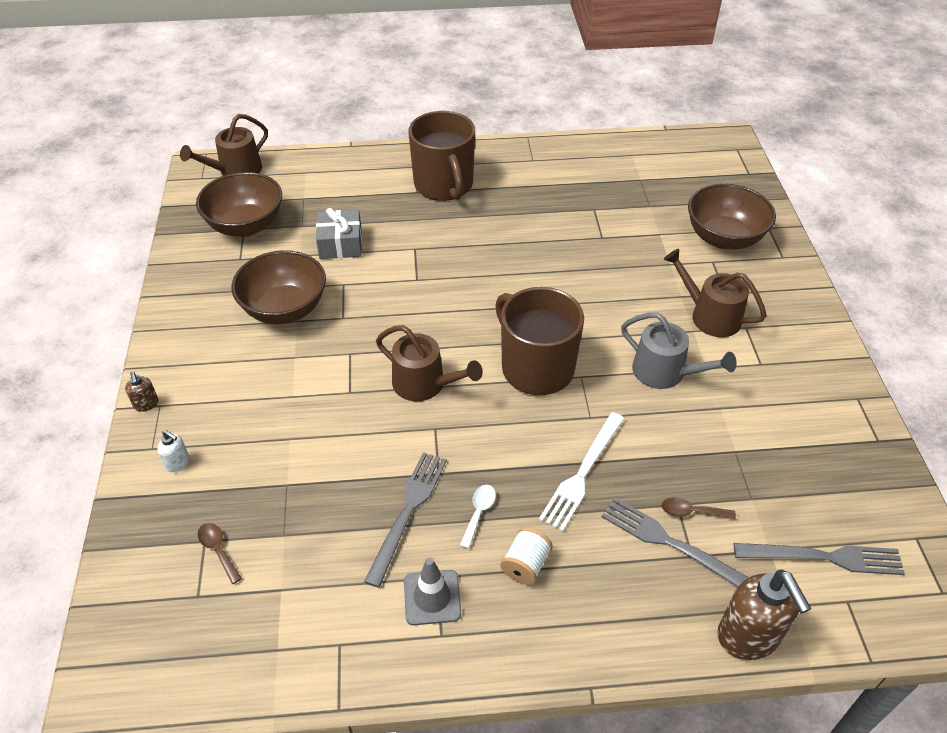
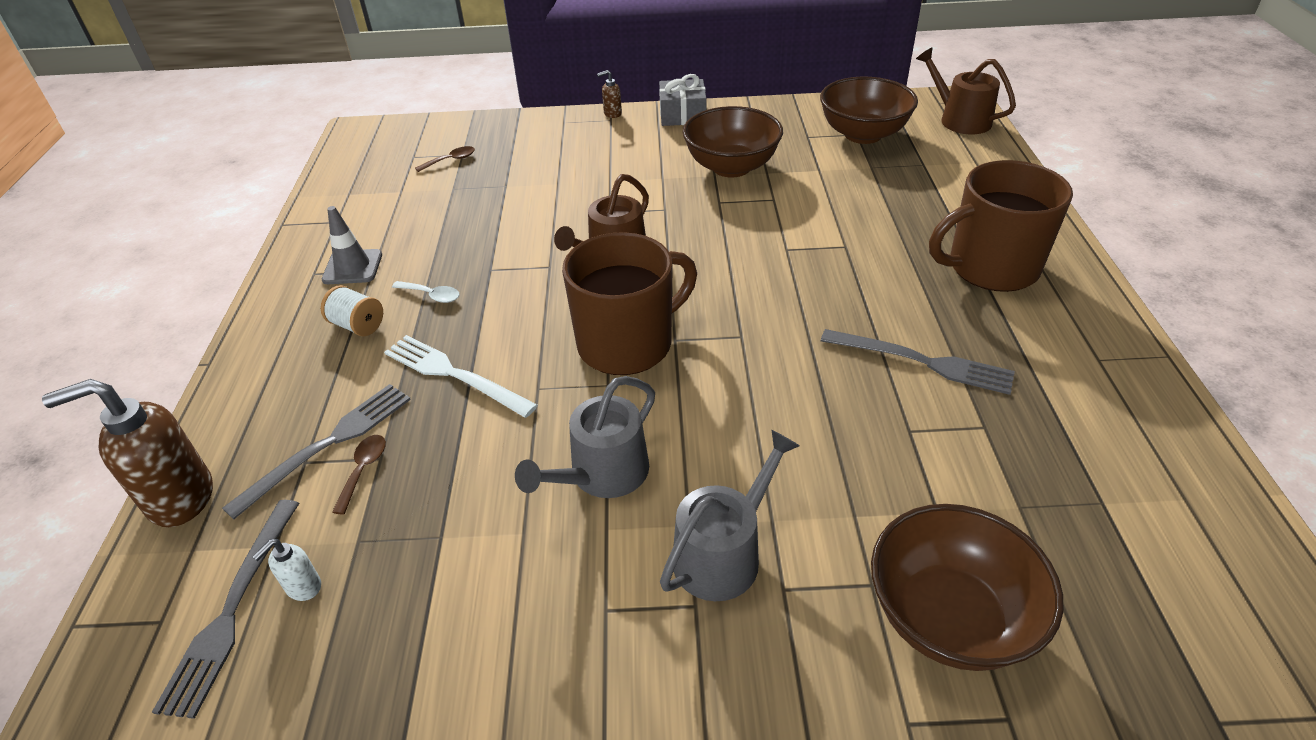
camera: 95 degrees right, 5 degrees down
(178, 463) = (544, 134): white soap dispenser -> white soap dispenser (303, 587)
(340, 244) = (843, 193): grey gift -> grey gift (682, 114)
(408, 512) = (450, 251): grey fork -> grey fork (922, 362)
(710, 316) = (723, 554): brown watering can -> grey watering can

